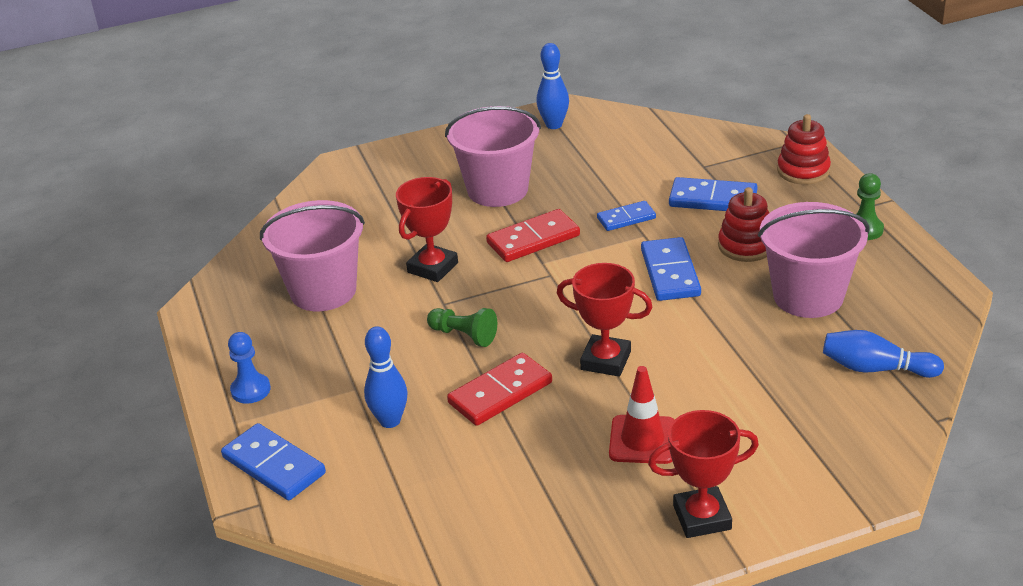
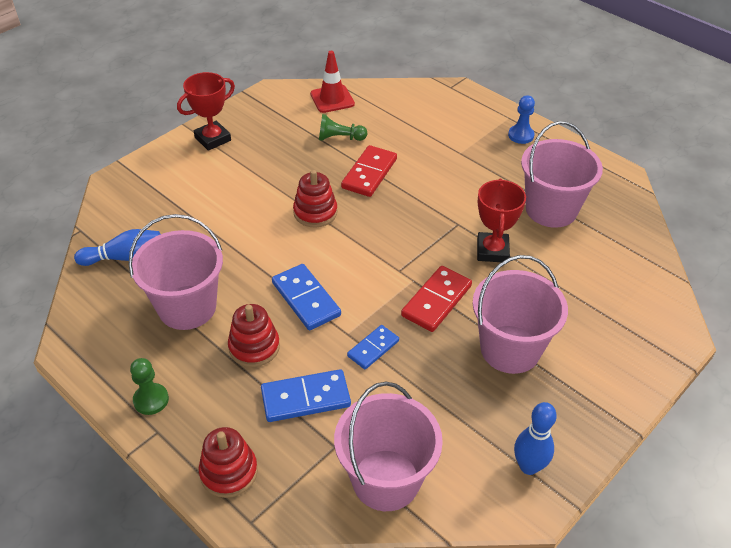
camera: 150 degrees right, 10 degrees up
(273, 466) = (462, 104): blue domino -> none
(390, 421) = (422, 141): blue bowling pin -> none
(464, 335) = (423, 204): green pawn -> green pawn (340, 138)
(606, 360) = (315, 212): red trophy -> red stacking toy
(642, 440) = (265, 169): red traffic cone -> red traffic cone (332, 99)
(673, 141) = (386, 480): none -> pink bucket

